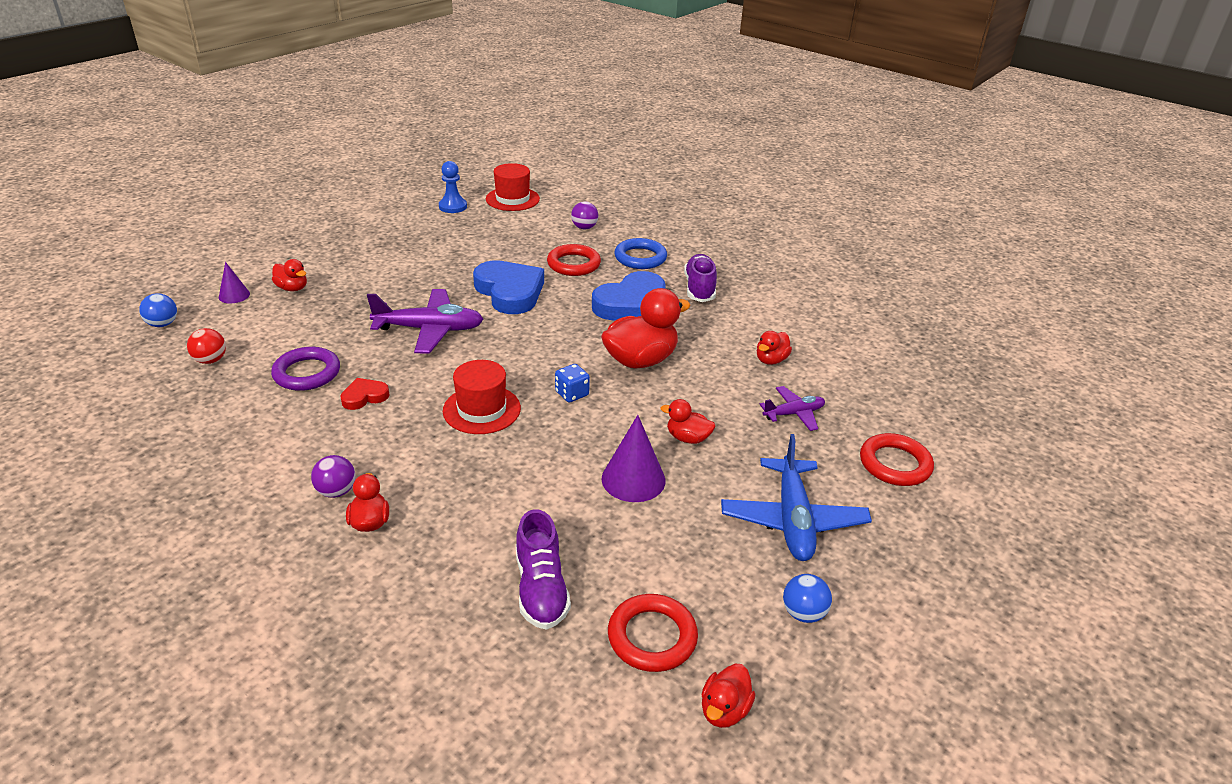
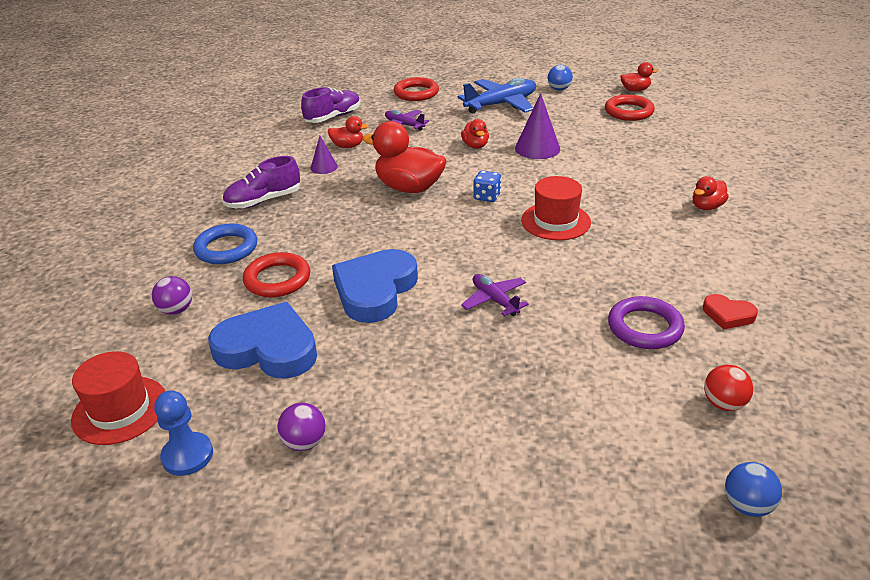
camera: 120 degrees left, 0 degrees up
(234, 295) = (624, 494): purple cone -> purple cone (324, 167)
(292, 288) = (547, 452): red duck -> none
(336, 491) = (711, 231): purple ball -> purple ball (304, 442)
(364, 397) = (622, 278): red heart -> red heart (728, 315)
(429, 330) = (495, 300): purple plane -> purple plane, size x0.56
(541, 588) = (652, 142): purple shoe -> purple shoe (333, 117)
(632, 304) = (326, 220): blue heart -> blue heart (268, 348)

